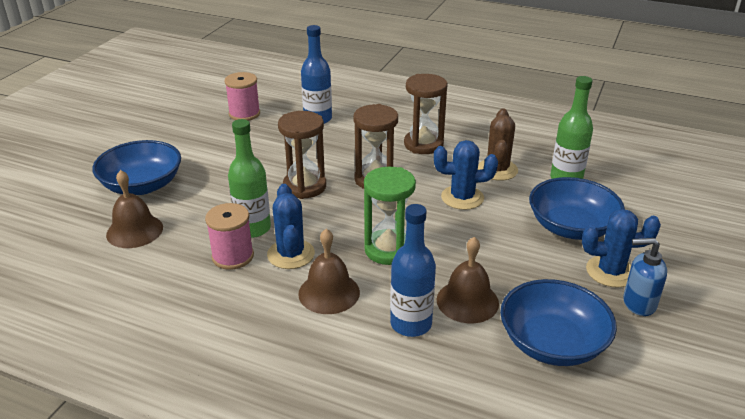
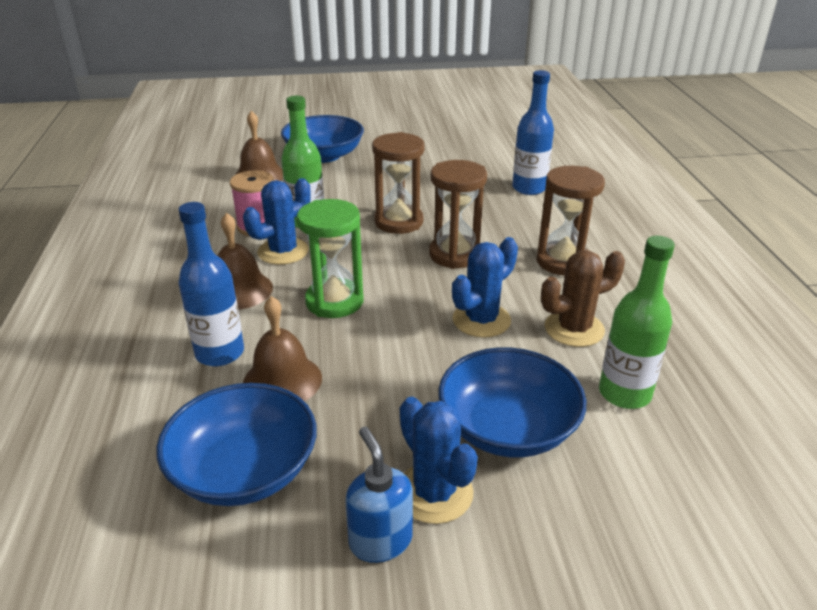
camera: 60 degrees right, 0 degrees up
(244, 114) = (487, 154): pink spool -> none
(462, 198) = (481, 320): blue cactus -> blue cactus turned 75 degrees clockwise

